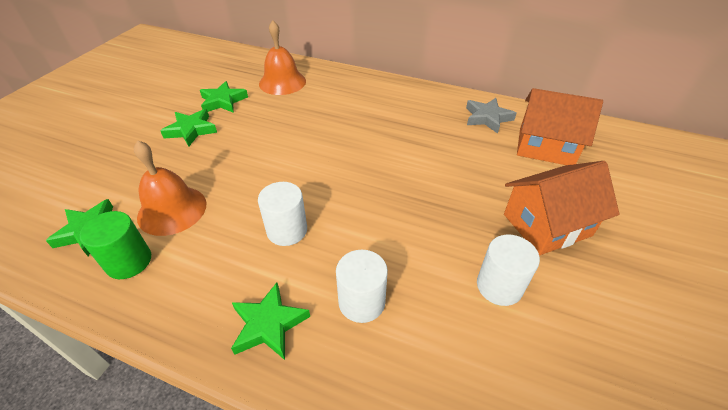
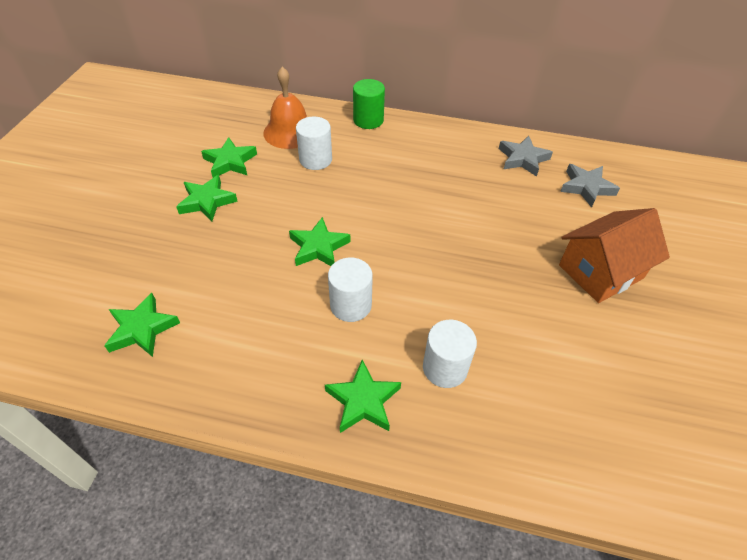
camera: 10 degrees left, 5 degrees up
(129, 261) = (198, 356): green cylinder -> green cylinder (368, 120)
(172, 210) = (222, 296): orange bell -> none
(274, 176) = (319, 247): none -> green star
(499, 286) = (568, 337): white cylinder -> white cylinder (315, 160)
(545, 147) = (586, 187): orange house -> grey star

